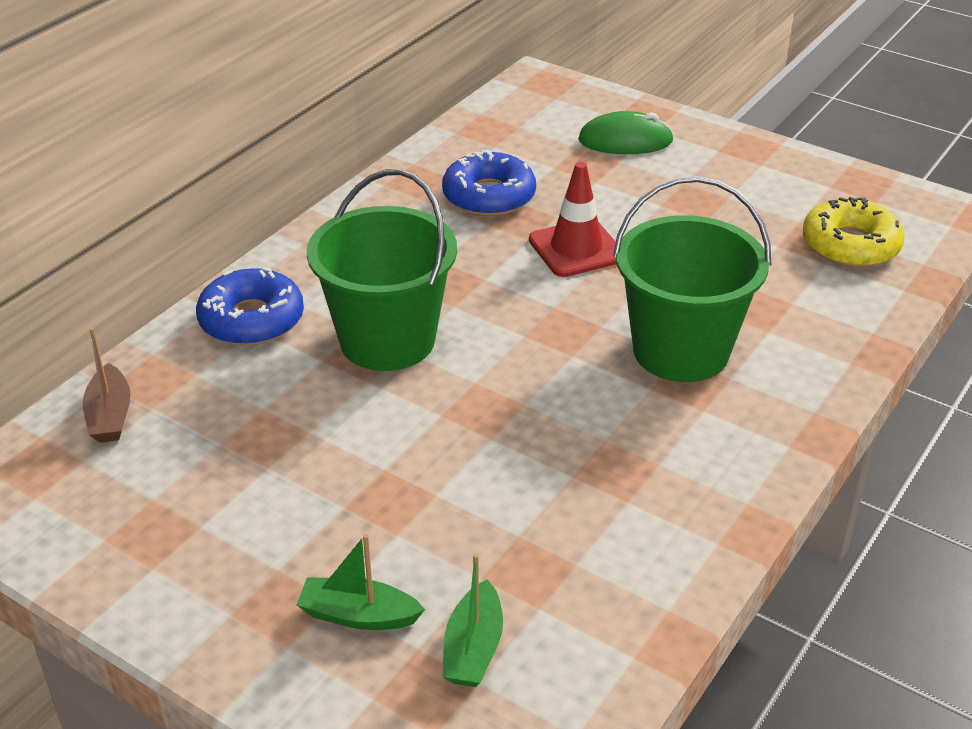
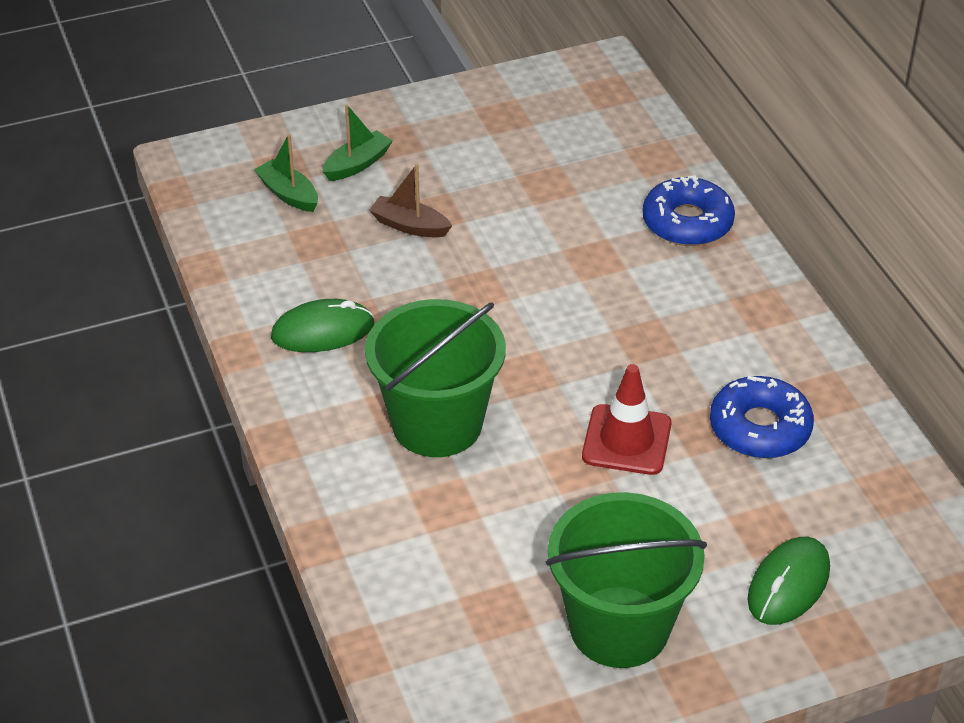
camera: 125 degrees right, 5 degrees up
(110, 415) = (632, 130): brown boat -> brown boat (410, 226)
(387, 340) = (599, 277): green bucket -> green bucket (619, 627)
(657, 484) = (323, 331): none -> green mouse
(850, 245) = (465, 634): yellow donut -> none

